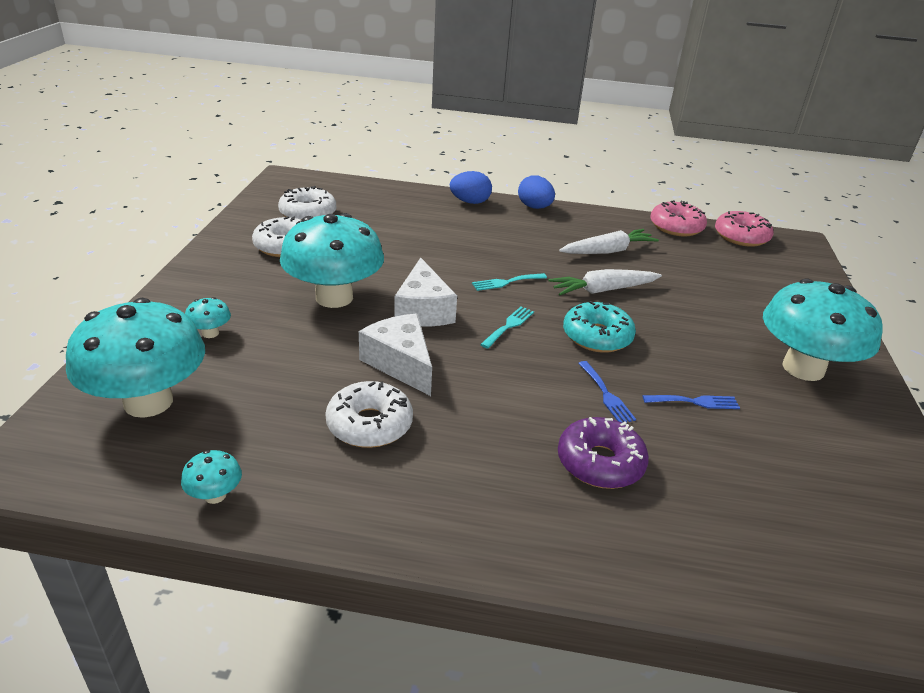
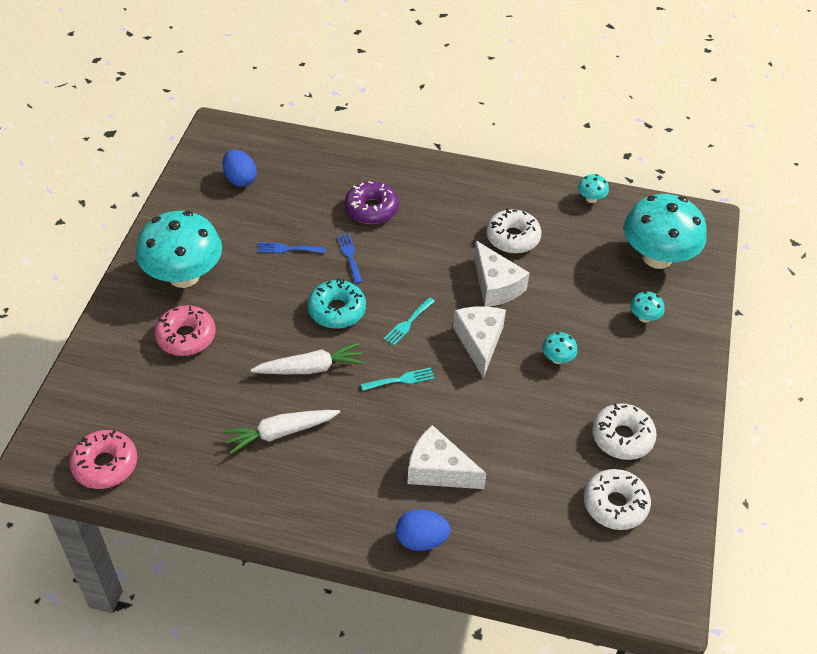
camera: 175 degrees left, 15 degrees up
(334, 297) = (557, 358): turquoise mushroom -> turquoise mushroom, size x0.40
(460, 231) = (438, 470): none -> white cheese
(534, 207) = (339, 529): blue egg -> blue egg (240, 179)
(676, 227) = (175, 485): pink donut -> pink donut (186, 337)

